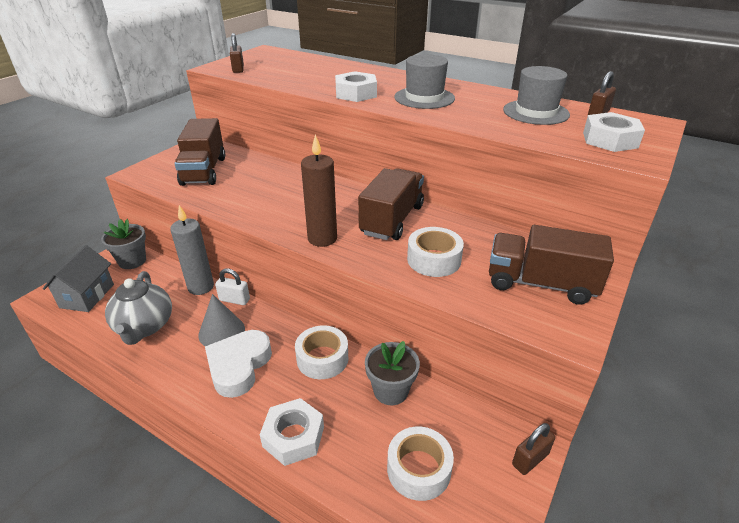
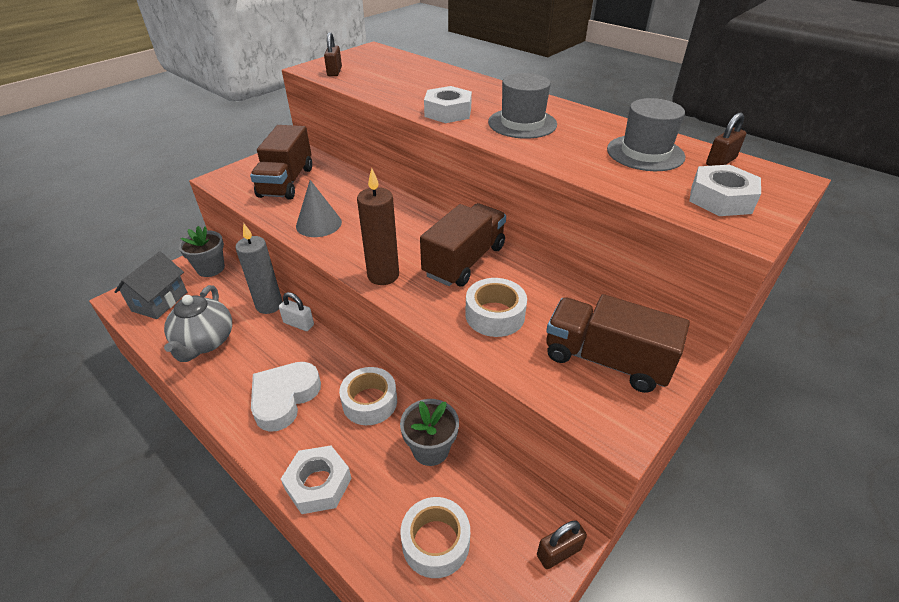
camera: 10 degrees right, 5 degrees up
(221, 332) = (277, 358): grey cone -> grey cone (318, 224)

